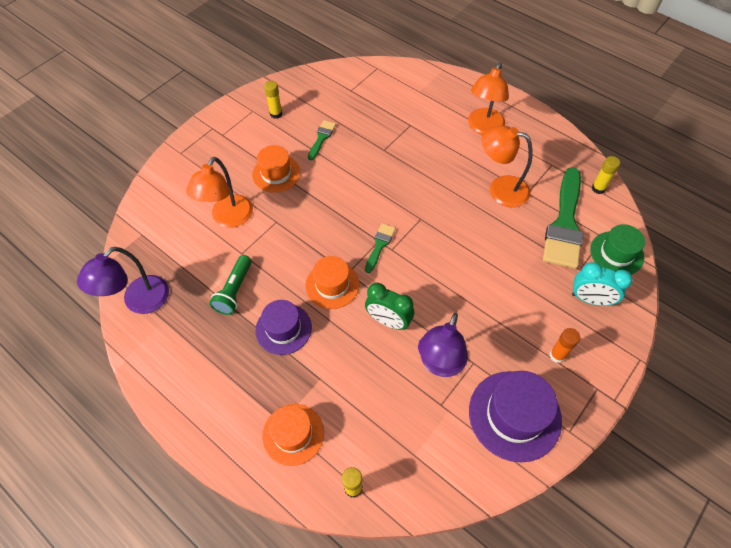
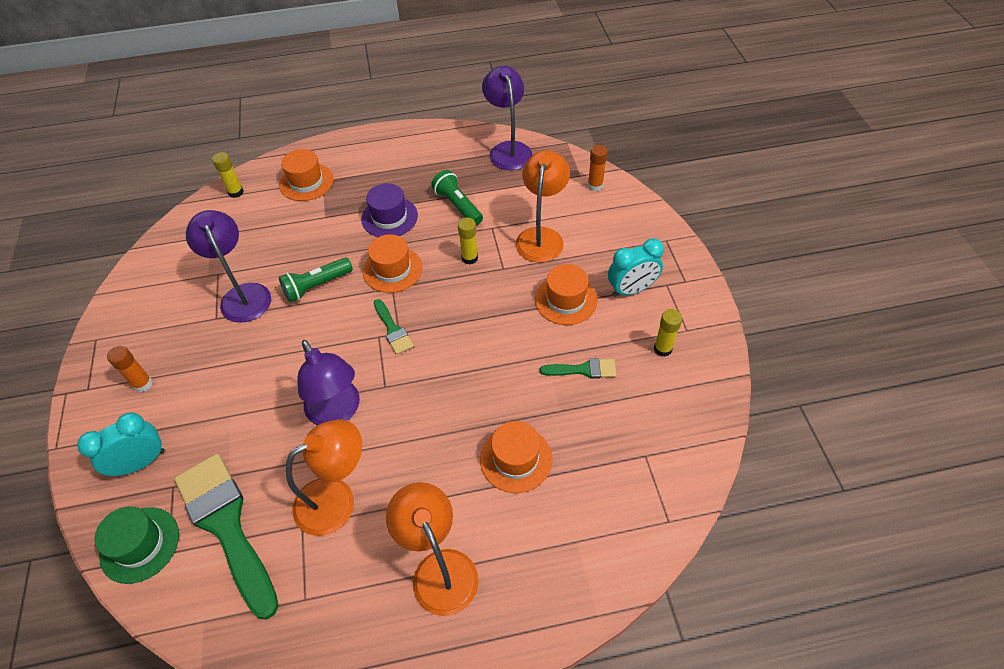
camera: 130 degrees right, 5 degrees down
(148, 218) = (595, 186): none -> orange glue stick
(228, 218) = (541, 237): orange lamp -> orange lamp turned 45 degrees clockwise
(241, 148) = (631, 290): none -> turquoise clock
(321, 138) = (583, 370): green brush -> green brush turned 60 degrees counterclockwise
(388, 321) = (316, 286): green clock -> green flashlight
(403, 134) = (516, 459): none -> orange hat
(459, 228) = (337, 412): none -> purple lamp
(514, 415) = (151, 313): purple hat -> none
(598, 188) = (217, 621): yellow glue stick -> yellow glue stick (469, 258)

